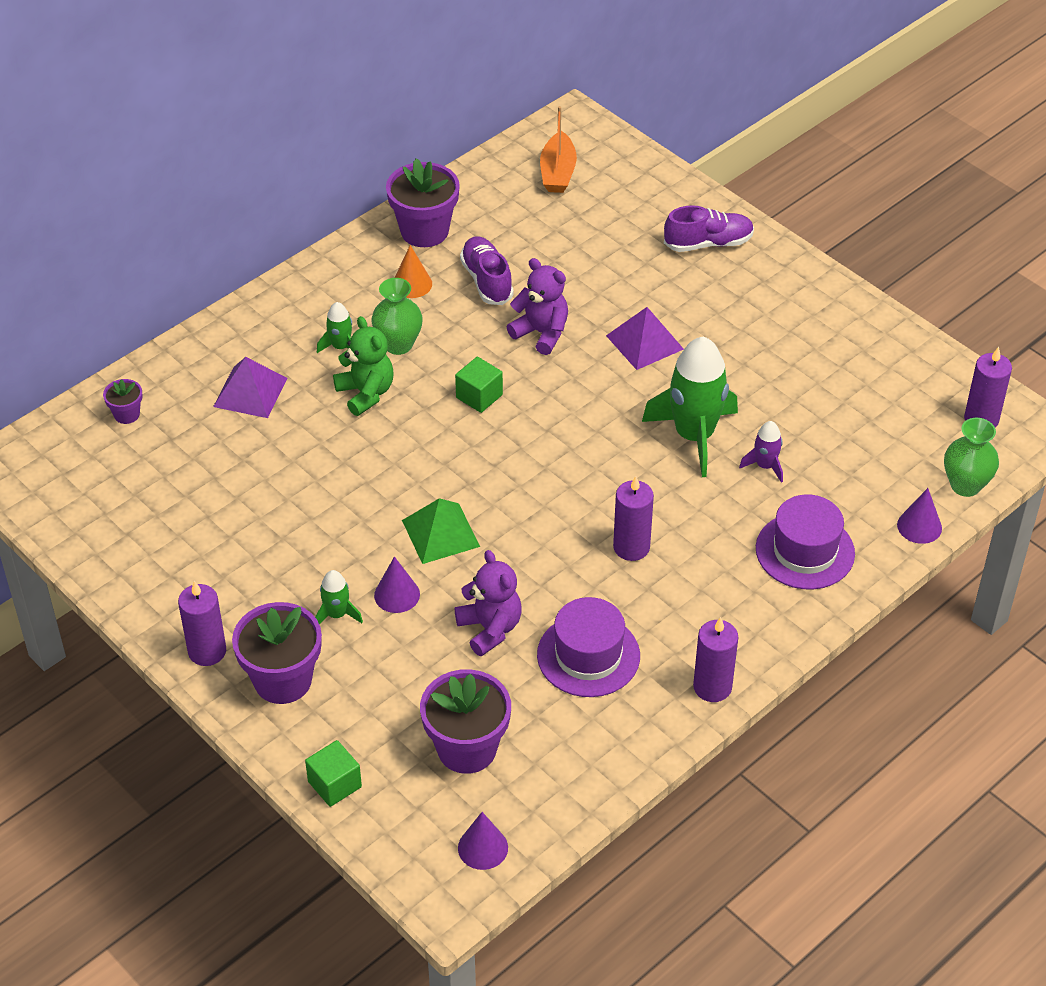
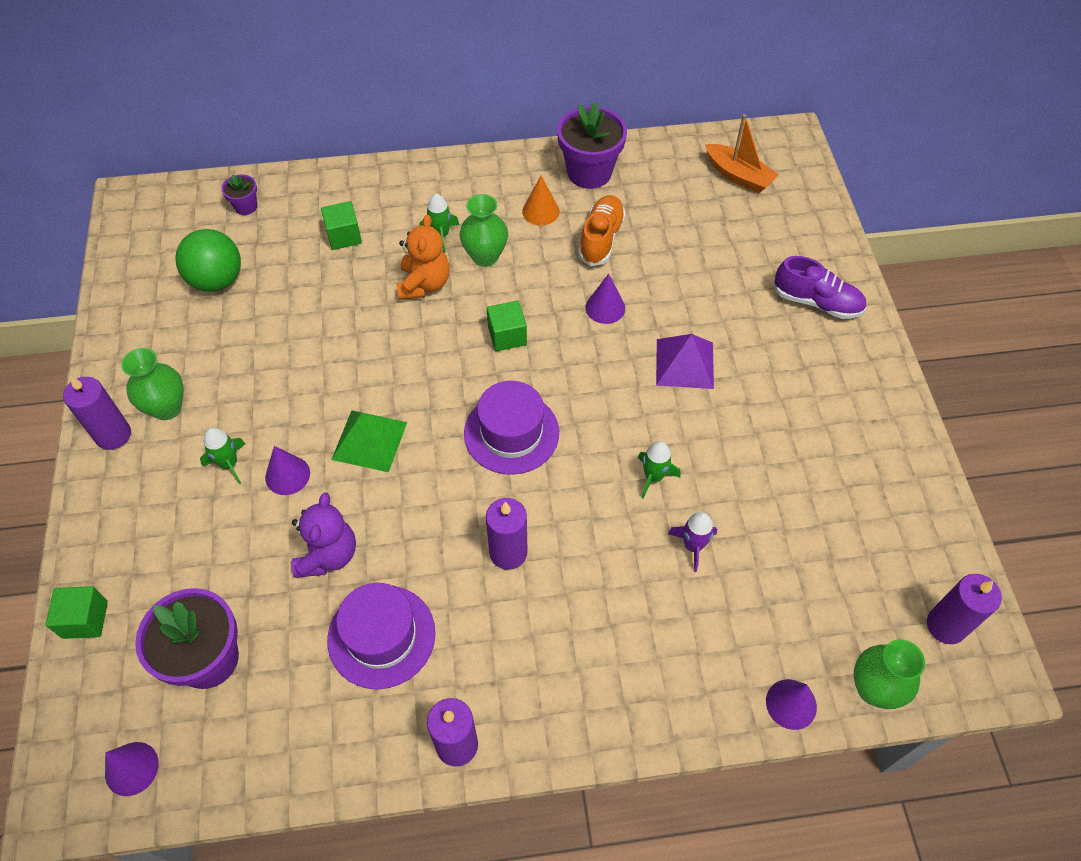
camera: 35 degrees right, 10 degrees up
(167, 487) = (217, 280): none -> green ball
(233, 606) = (167, 408): none -> green vase
(250, 392) = (344, 236): purple pyramid -> green cube
(283, 680) = (138, 496): purple flower pot -> none
(366, 393) = (424, 284): green teddy bear -> orange teddy bear
(487, 281) = (601, 239): purple shoe -> orange shoe
(541, 333) = (605, 308): purple teddy bear -> purple cone
(558, 172) = (738, 176): orange boat -> orange boat turned 90 degrees counterclockwise
(694, 436) = (653, 477): green rocket -> green rocket, size x0.47
(805, 551) = (658, 658): purple hat -> purple hat (511, 433)

